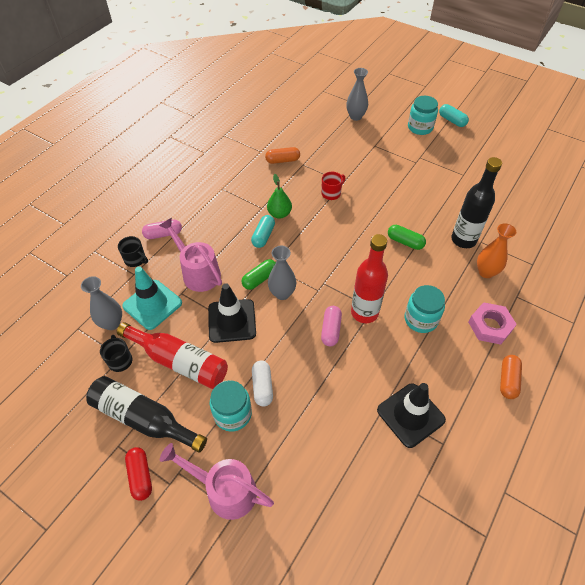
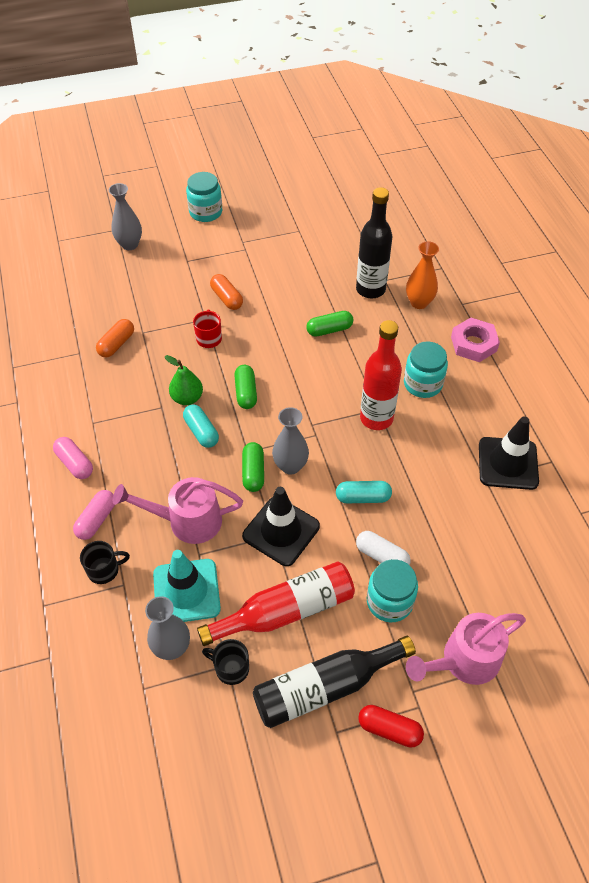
camera: 50 degrees left, 0 degrees up
(312, 236) = (246, 392): none -> green capsule
(331, 330) = (370, 457): pink capsule -> pink capsule (75, 463)
(452, 120) = (225, 185): turquoise capsule -> turquoise capsule (363, 497)
(508, 380) = (533, 374): orange capsule -> orange capsule (227, 298)

